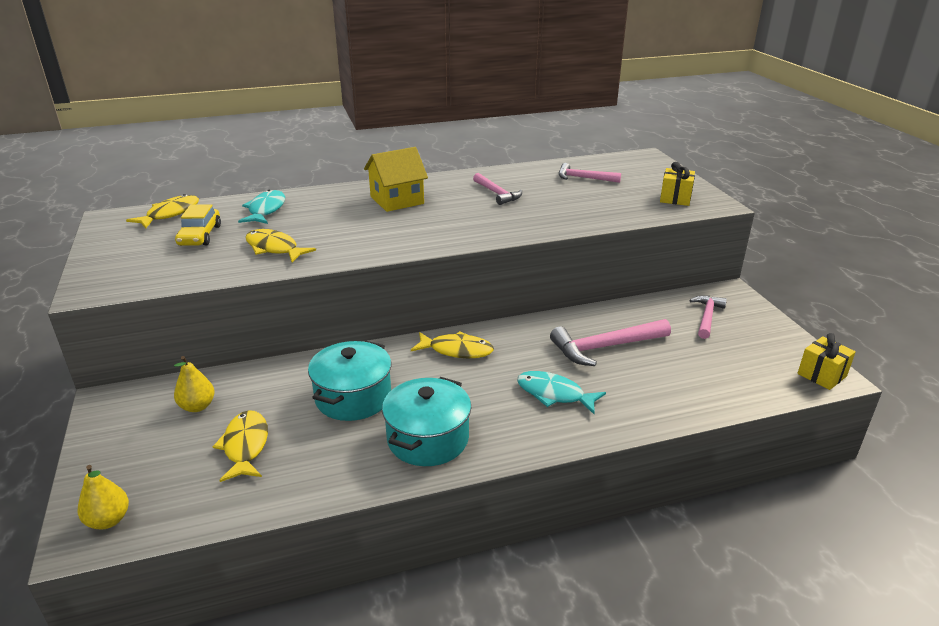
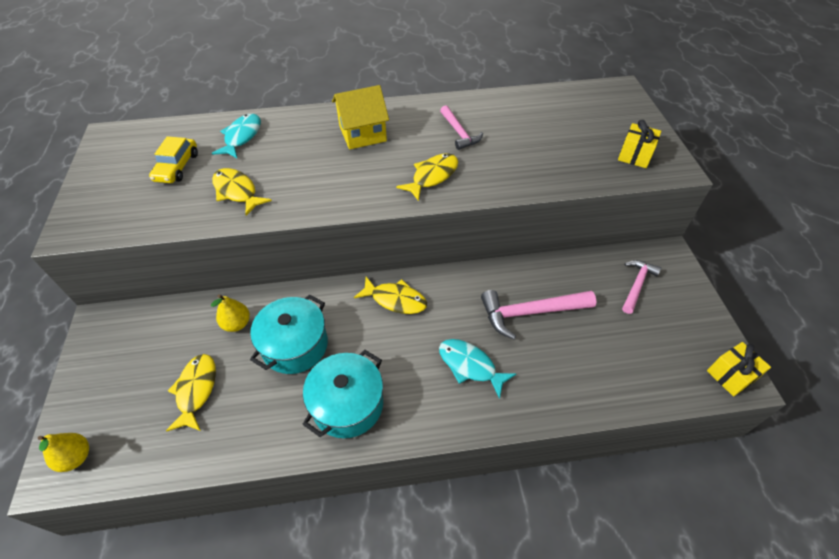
camera: 10 degrees right, 20 degrees up
(170, 214) = (158, 134): yellow fish -> yellow fish (432, 176)
(197, 406) = (166, 339): yellow pear -> yellow pear (237, 324)
(583, 178) = (549, 117): pink hammer -> none

